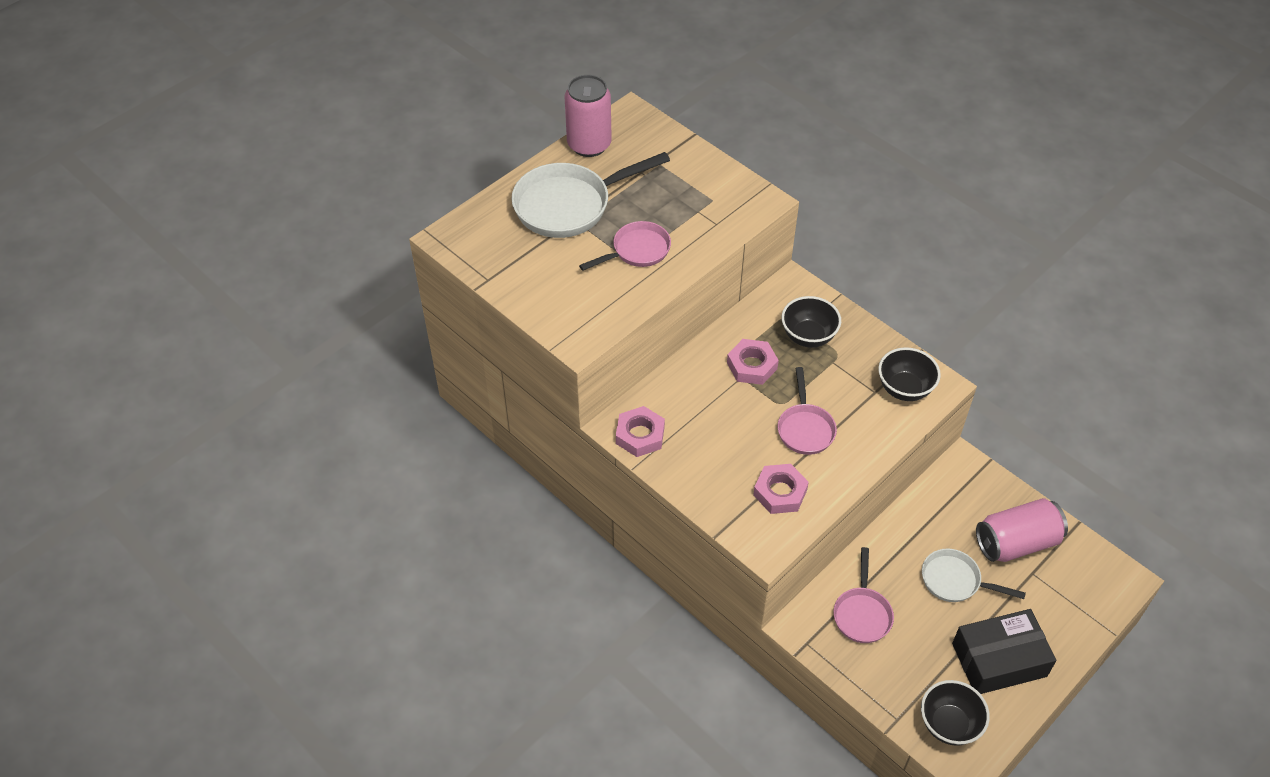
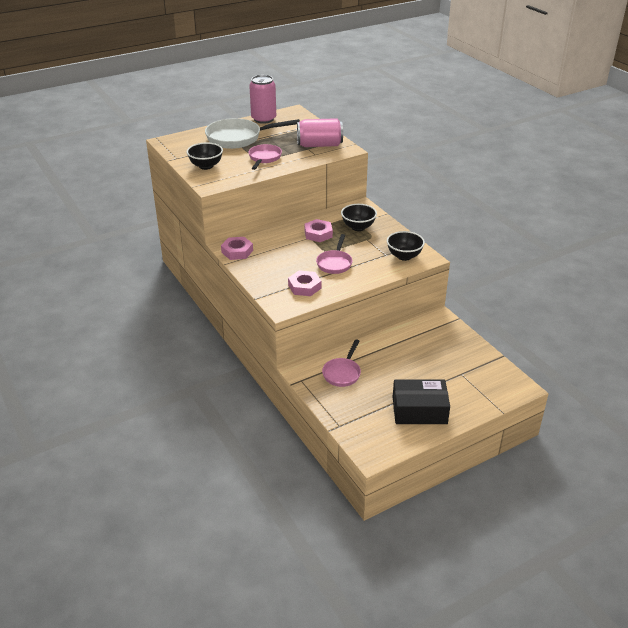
camera: 15 degrees right, 15 degrees down
(637, 251) = (264, 158): pink pan -> pink pan turned 60 degrees counterclockwise
(949, 724) = (371, 435): black bowl -> black bowl (206, 166)
(955, 581) = (409, 369): white pan -> none
(1016, 542) = (457, 358): pink can -> pink can (319, 145)

